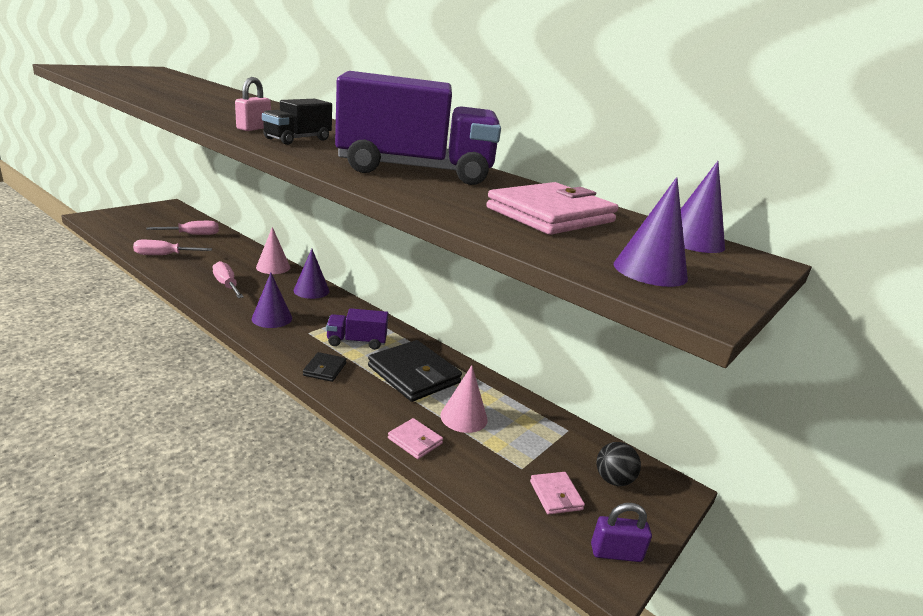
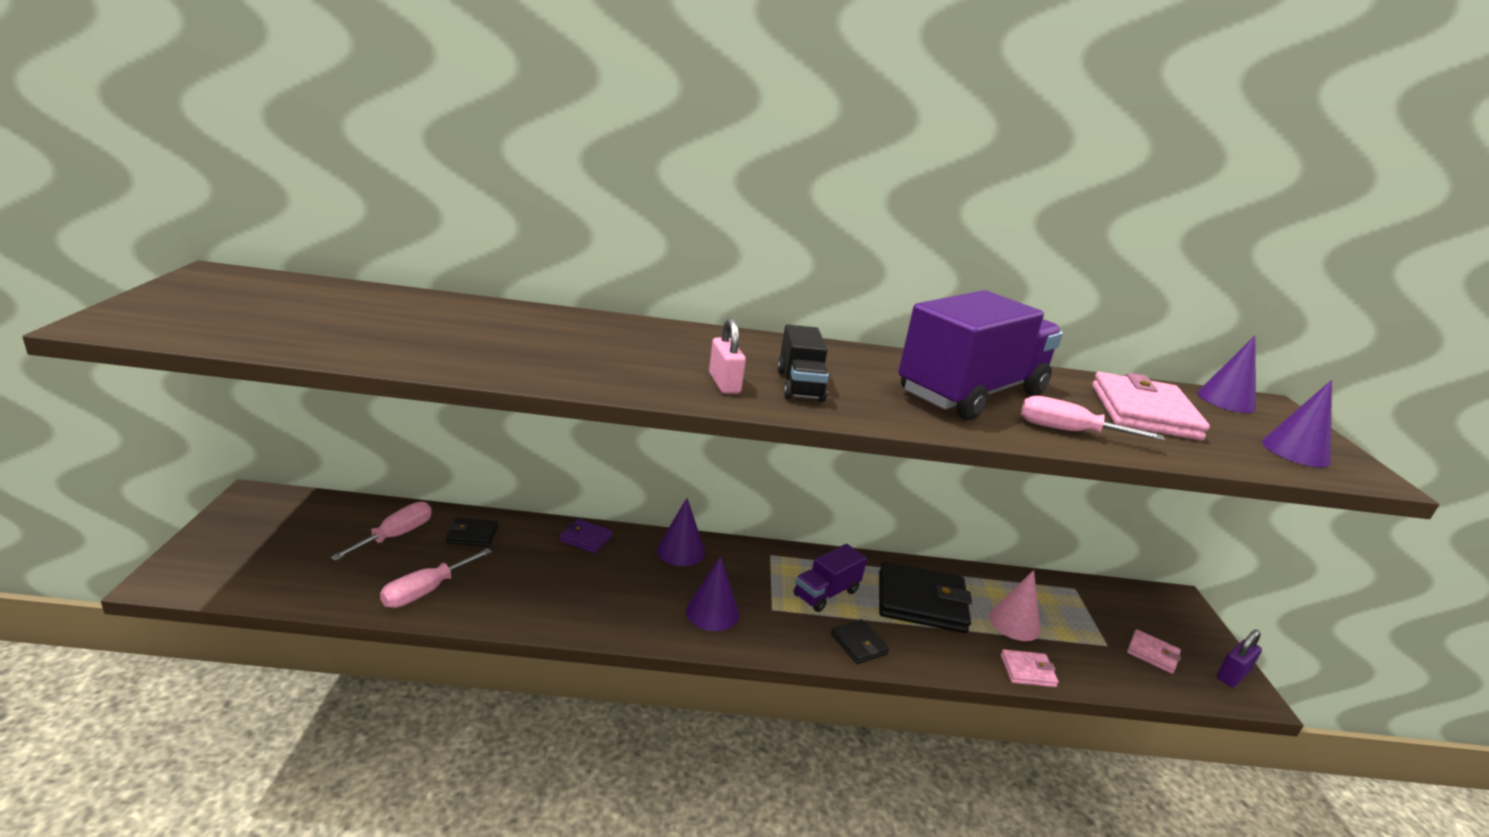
camera: 40 degrees left, 0 degrees up
(224, 246) = (472, 535): none -> black wallet
(227, 285) = (587, 594): pink screwdriver -> pink screwdriver (1068, 431)
(273, 267) = (585, 538): pink cone -> purple wallet
(613, 480) = (1152, 616): black ball -> none

